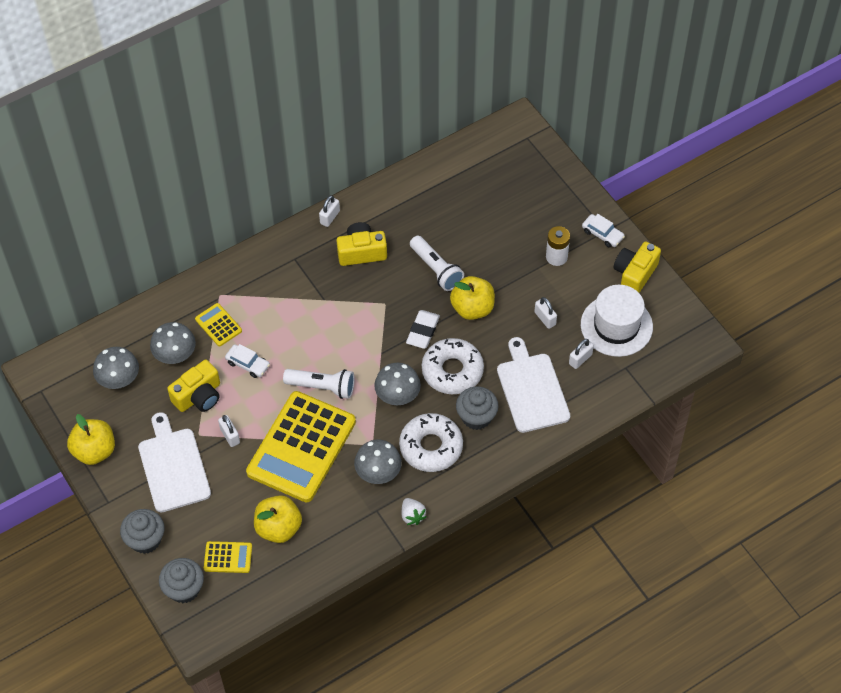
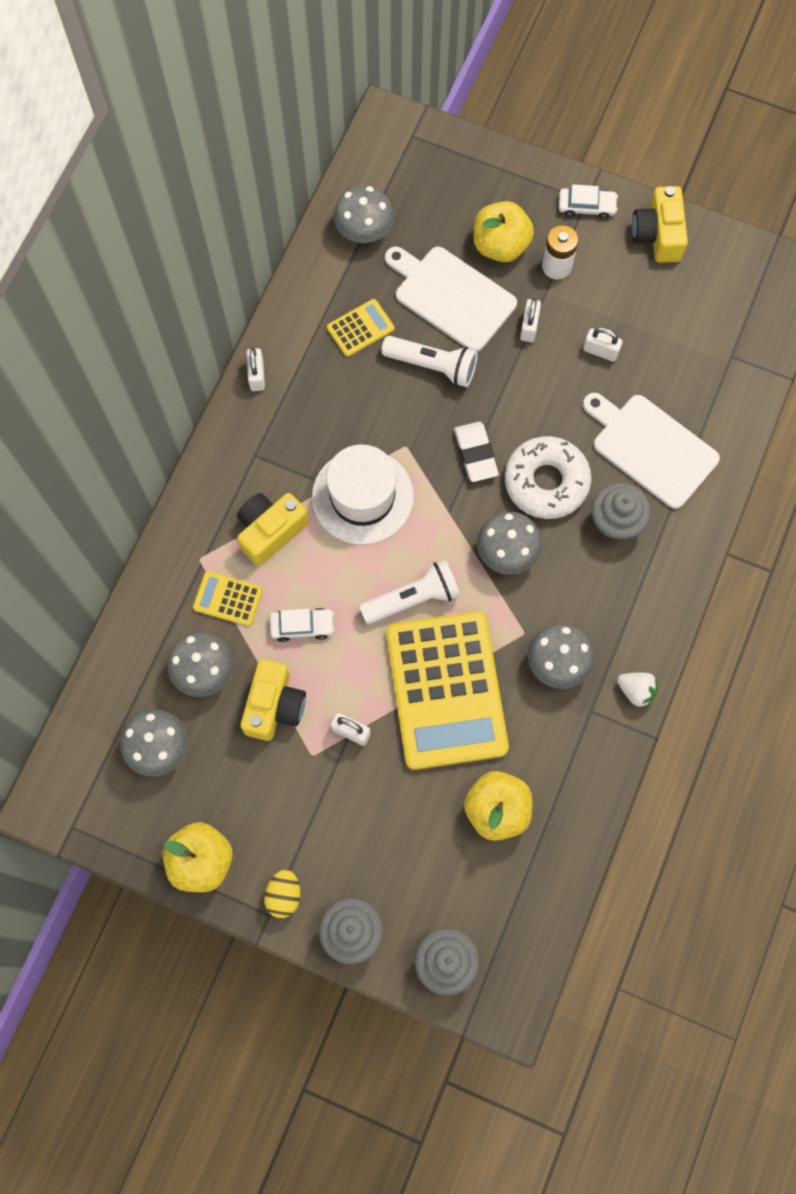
camera: 35 degrees left, 15 degrees up
(124, 497) = (284, 895): none -> yellow egg
(173, 466) = (313, 816): white cutting board -> white cutting board (451, 296)
(228, 557) = (466, 887): yellow calculator -> yellow calculator (360, 328)
(361, 252) = (328, 397): yellow camera -> yellow camera (270, 531)
(431, 447) = (593, 592): white donut -> none
(456, 174) = (364, 230): none -> grey mushroom
(472, 308) = (510, 389): yellow apple -> yellow apple (500, 245)
(580, 359) = (676, 377): white padlock -> white padlock (529, 327)
(616, 326) = (685, 311): white hat -> white hat (362, 496)

